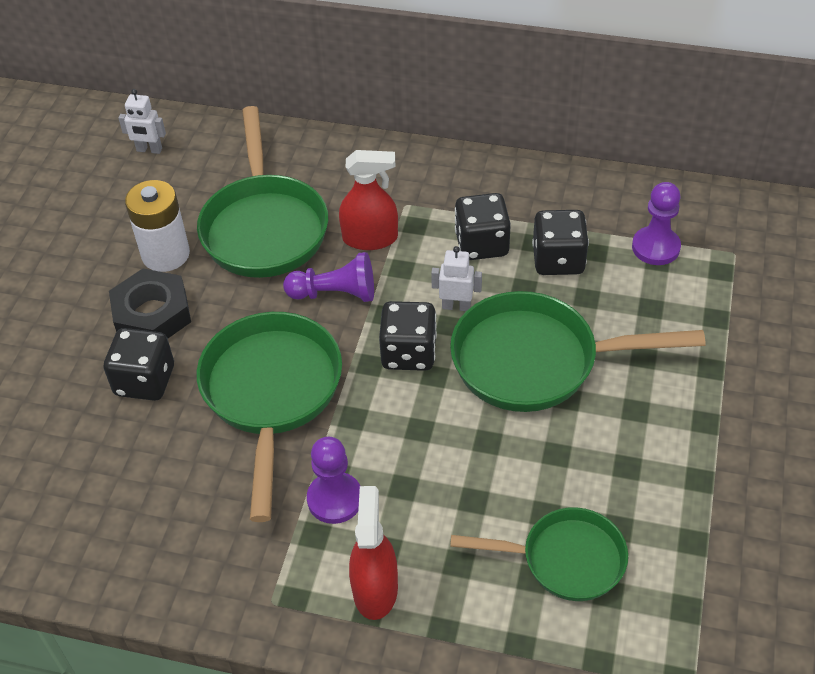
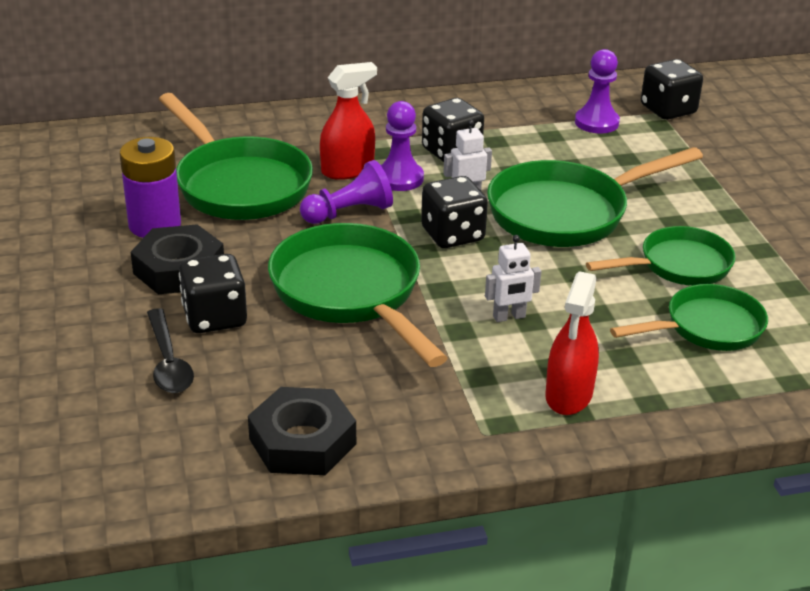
camera: 30 degrees left, 15 degrees down
(79, 418) = (168, 362): none -> black spoon
(123, 548) = (302, 441): none -> black nut
(149, 150) = (70, 157): white robot -> white robot (509, 317)
(165, 254) = (155, 225): white battery -> purple battery
(335, 499) = (476, 347): purple pawn -> purple pawn (399, 178)
(375, 589) = (569, 395): red spray bottle -> red spray bottle turned 135 degrees counterclockwise
(558, 260) = (525, 147): black dice -> black dice (668, 110)
(596, 469) = (678, 265): none -> green pan

